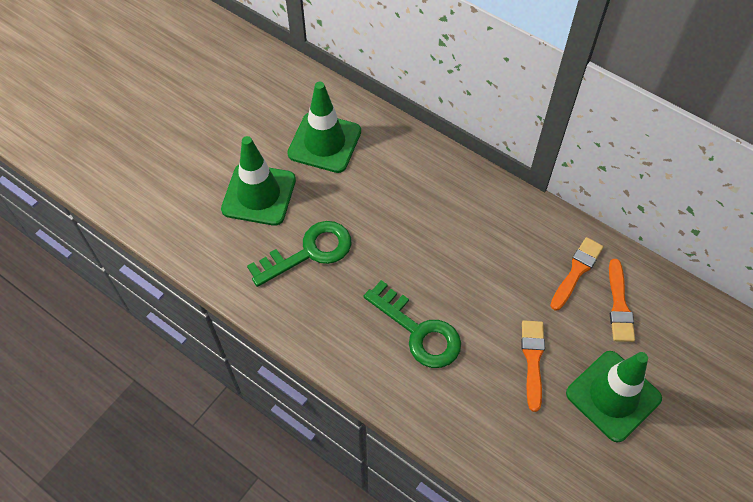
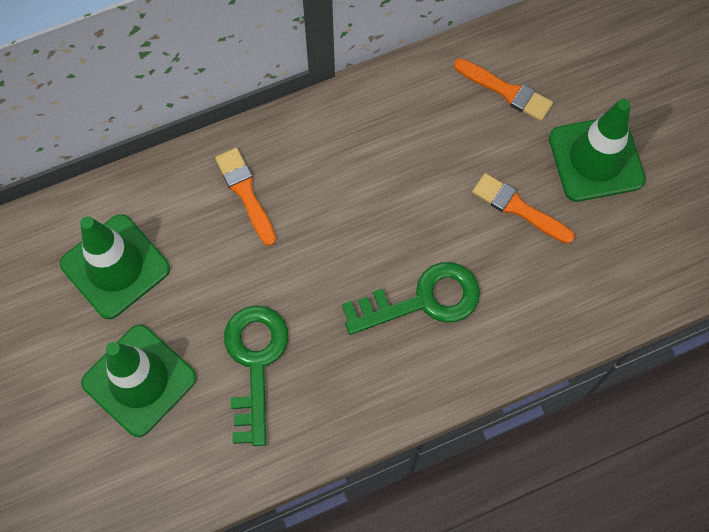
camera: 60 degrees left, 10 degrees up
(576, 271) = (446, 105): orange brush -> orange brush (246, 193)

